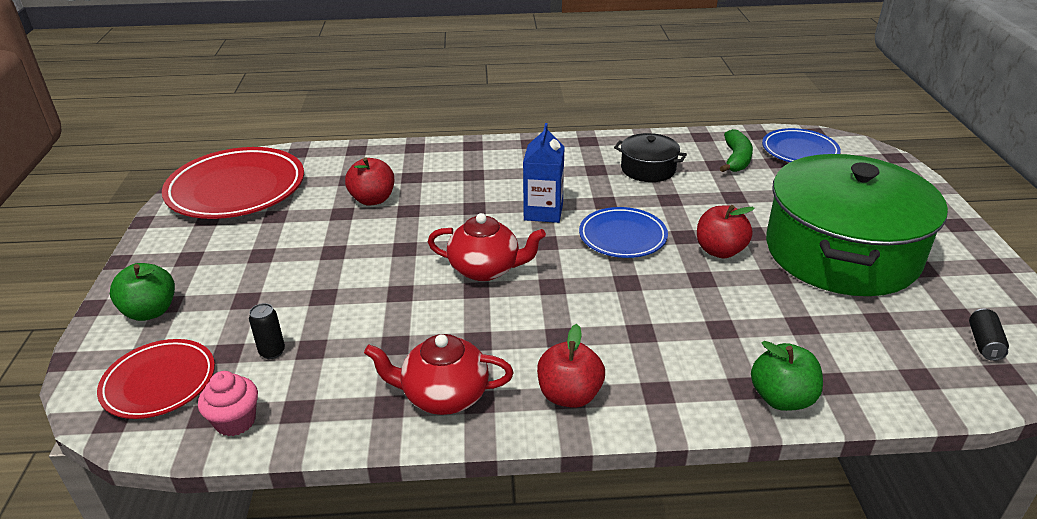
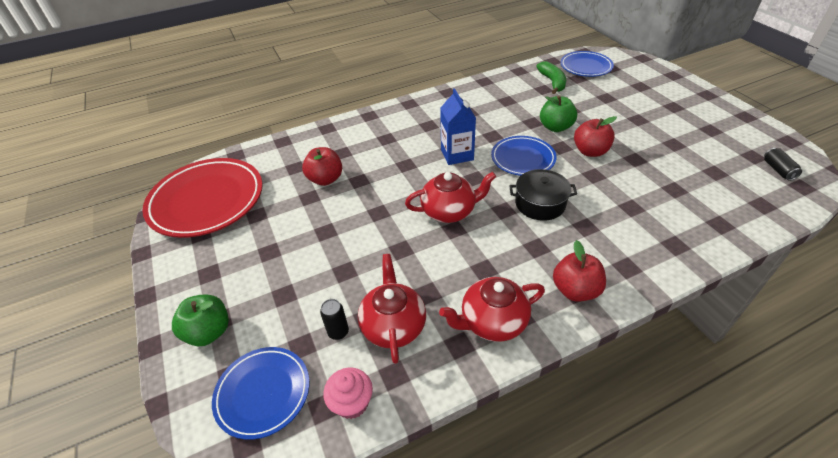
camera: 20 degrees left, 10 degrees up
(159, 382) = (263, 393): red plate -> blue plate
(333, 364) = (393, 325): none -> red teapot
(648, 169) = (503, 103): black pot -> black pot (540, 203)
(781, 398) = (701, 245): green apple -> green apple (555, 127)
(841, 252) = (660, 132): green pot -> none

